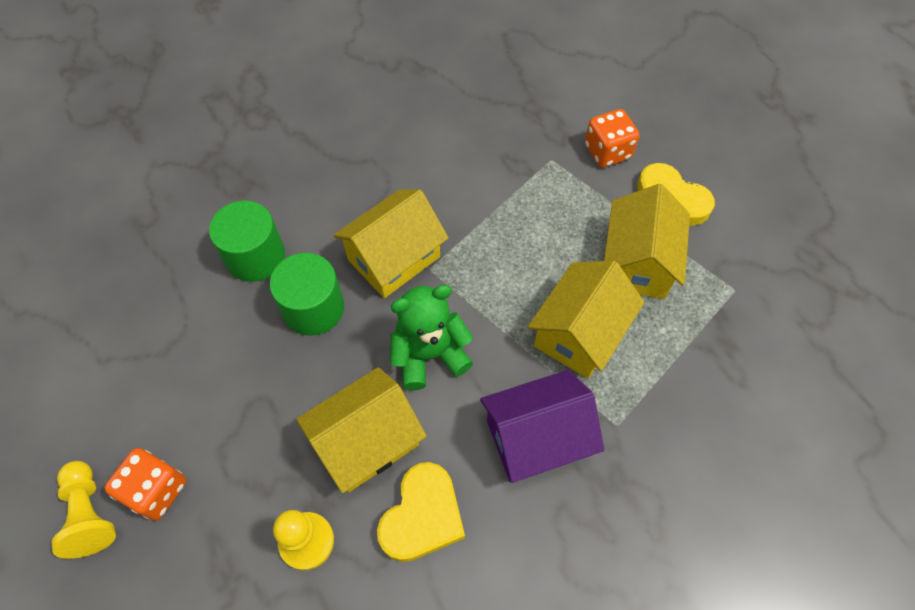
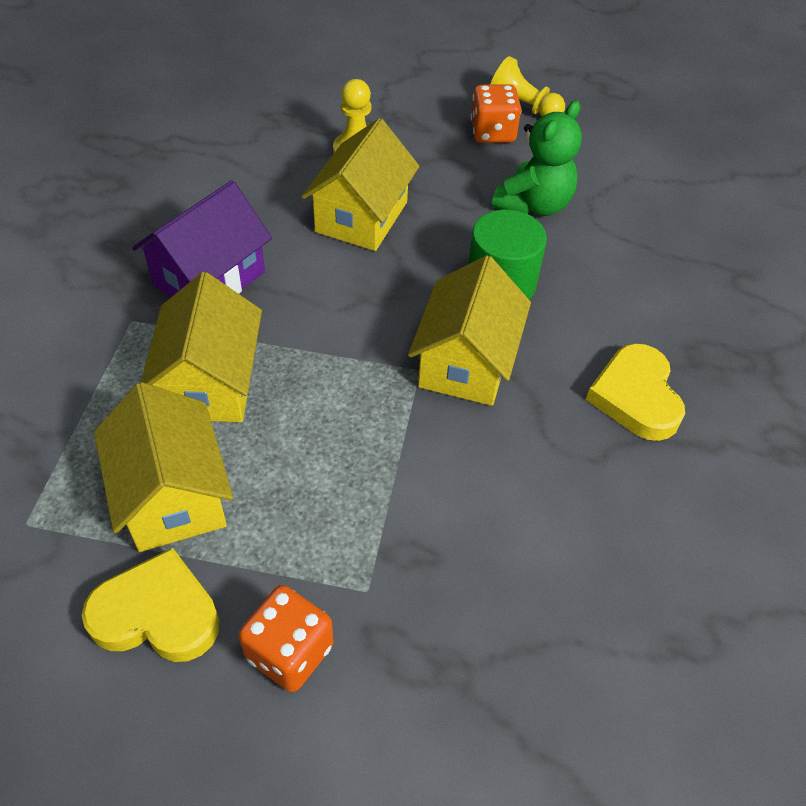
camera: 145 degrees right, 10 degrees down
(255, 256) = (603, 298): green cylinder -> none
(422, 516) = (278, 195): yellow heart -> yellow heart (636, 396)
(429, 355) = (356, 296): green teddy bear -> green teddy bear (533, 205)

